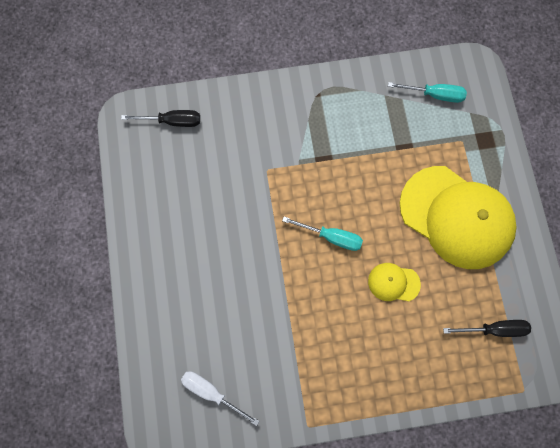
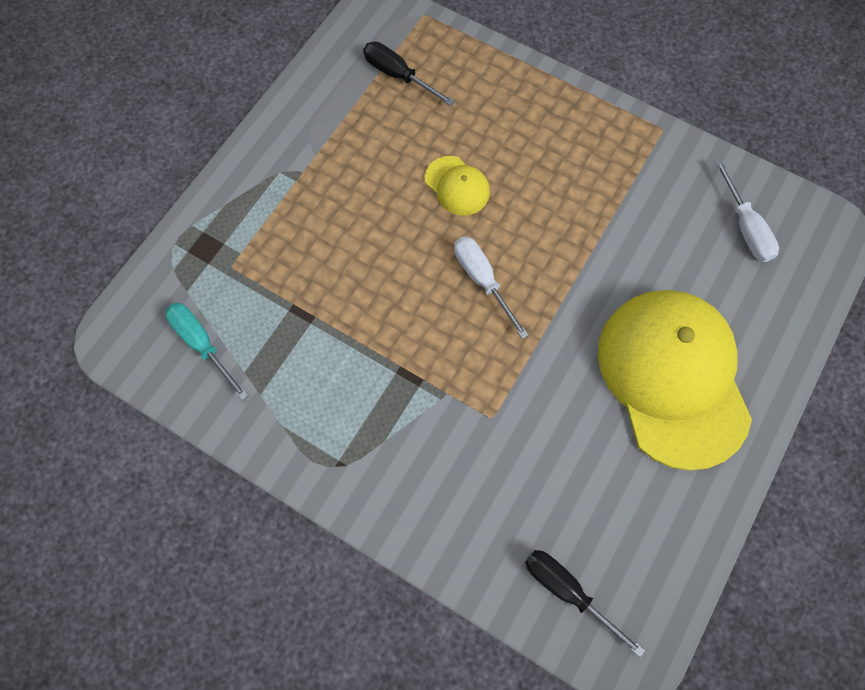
camera: 140 degrees left, 5 degrees down
(331, 237) = (482, 280): turquoise screwdriver -> white screwdriver
(456, 217) = (325, 196): yellow cap -> yellow cap (673, 377)

